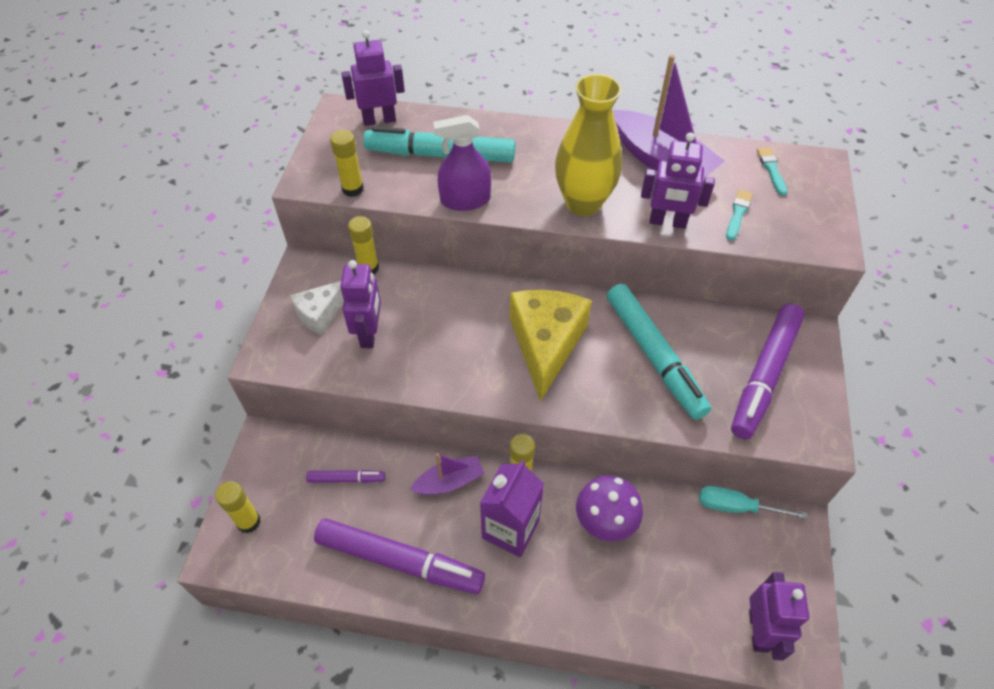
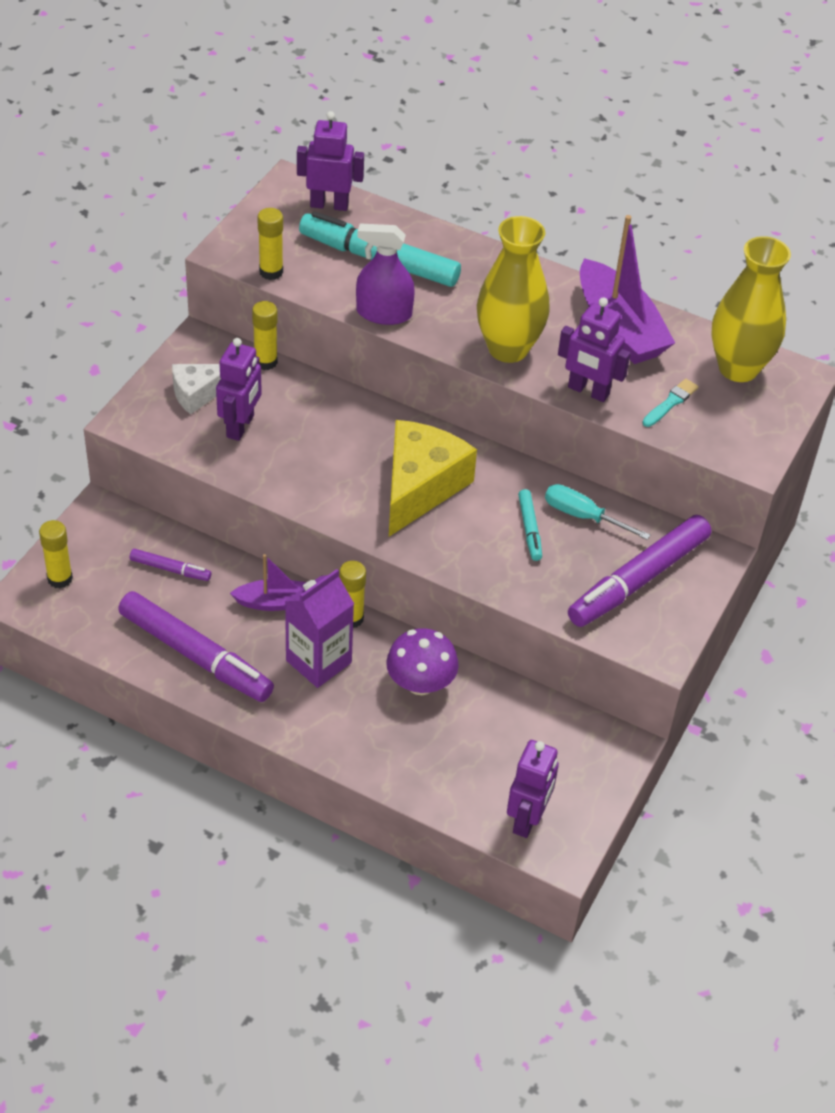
camera: 15 degrees right, 5 degrees down
(654, 356) = (529, 529): turquoise marker -> turquoise marker, size x0.47
(736, 507) = (566, 712): turquoise screwdriver -> turquoise screwdriver (583, 516)
(771, 169) = (738, 368): turquoise brush -> yellow vase

